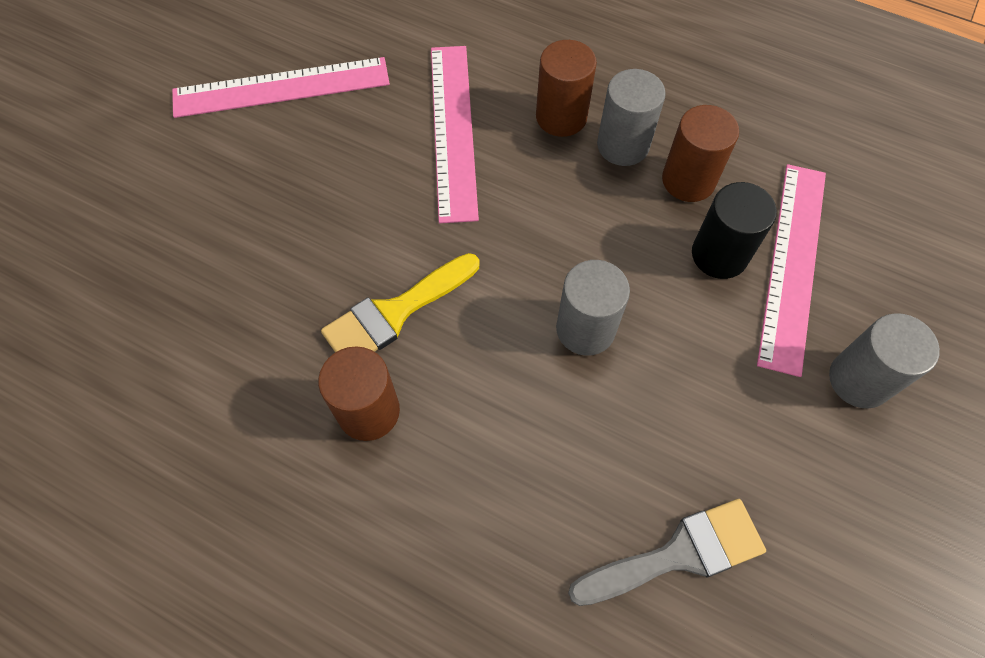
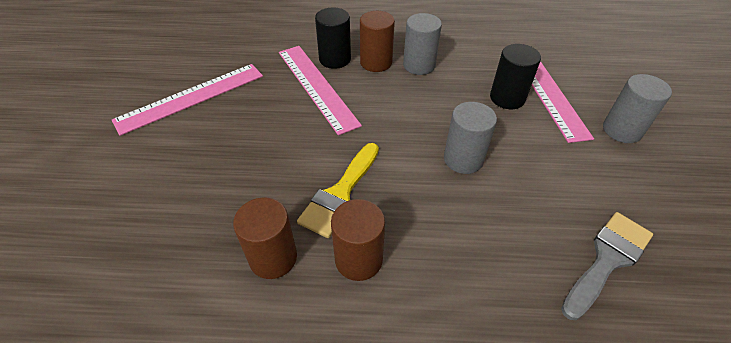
camera: 25 degrees left, 15 degrees down
(504, 89) = (335, 59): none -> black cylinder
(688, 180) = (465, 70): brown cylinder -> brown cylinder (273, 258)

